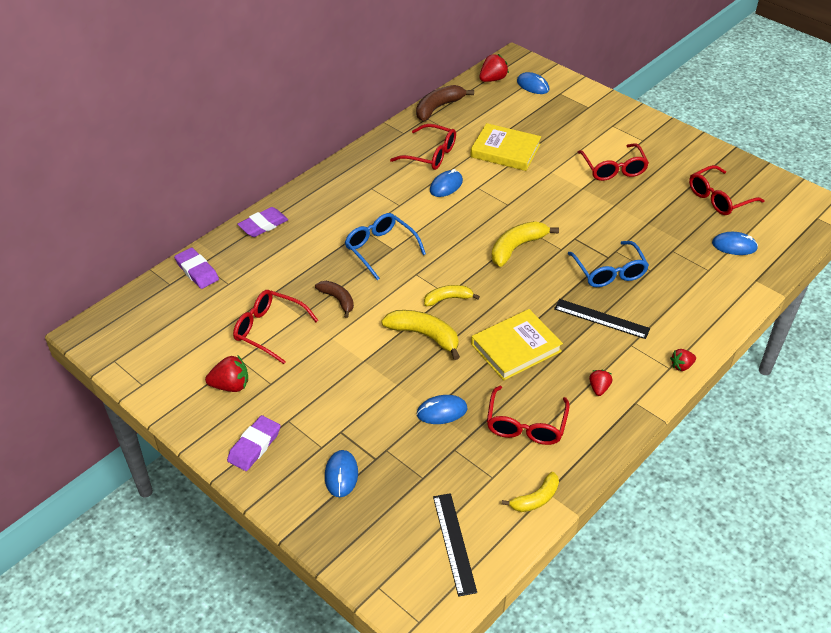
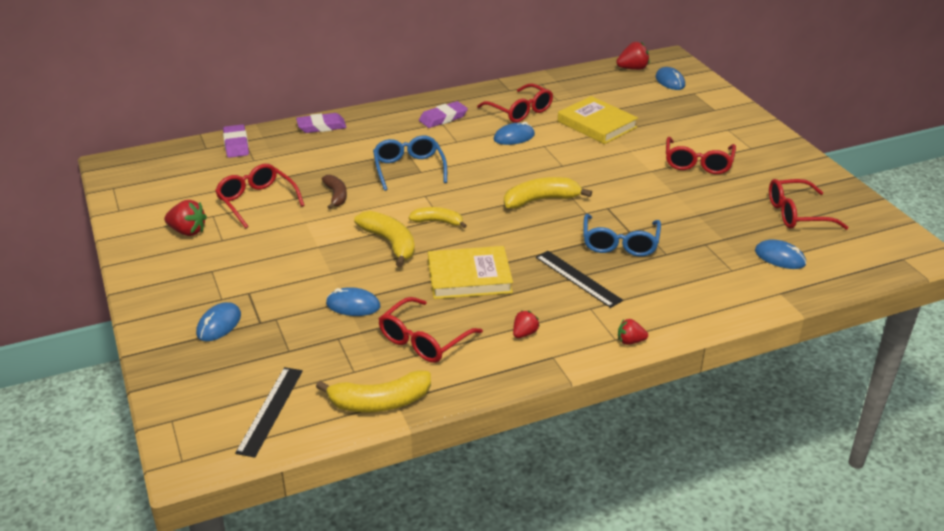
camera: 25 degrees right, 10 degrees down
(254, 446) = (166, 280): purple eraser -> purple eraser (443, 118)
(438, 108) = (559, 78): brown banana -> none
(536, 499) = (380, 402): yellow banana -> yellow banana, size x1.55

